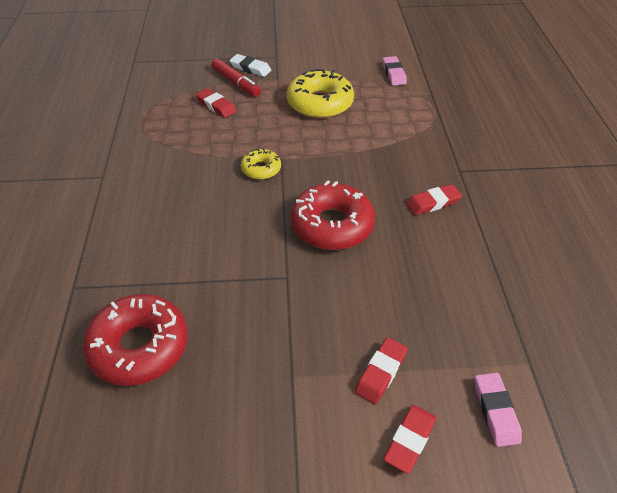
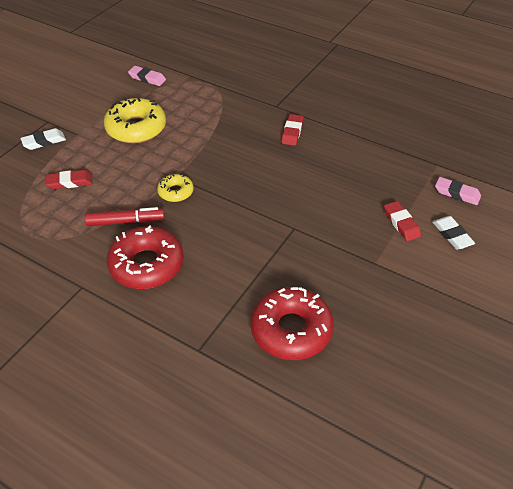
camera: 55 degrees left, 0 degrees up
(236, 83) = (53, 158): red marker -> red marker (125, 221)
(332, 225) = (268, 185): red donut -> red donut (146, 265)
(410, 440) = (452, 235): red eraser -> white eraser

